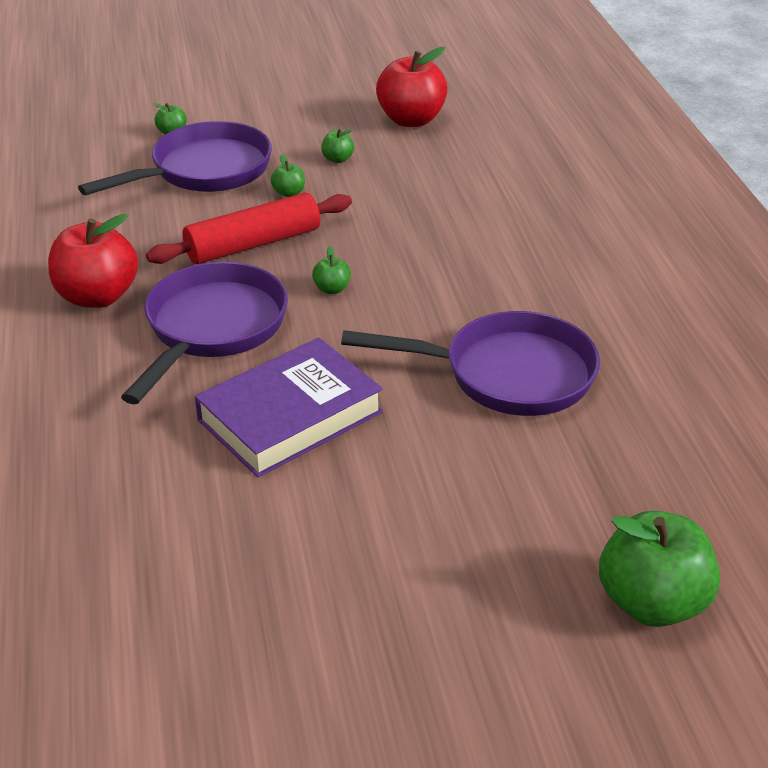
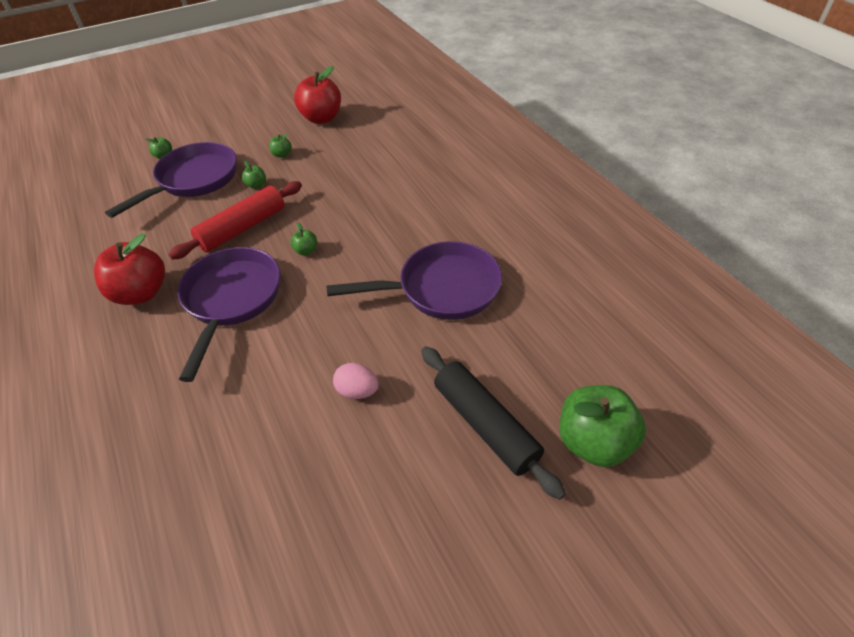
camera: 15 degrees left, 10 degrees up
(290, 416) = (306, 357): purple book -> none
(346, 470) = (357, 391): none -> pink egg
(506, 548) = (485, 425): none -> black rolling pin

